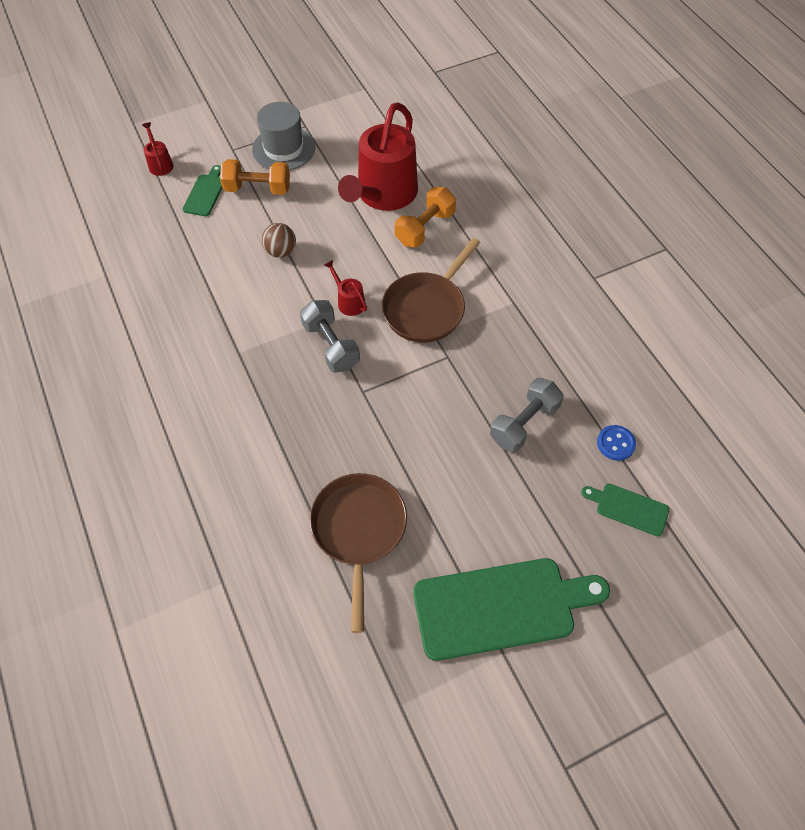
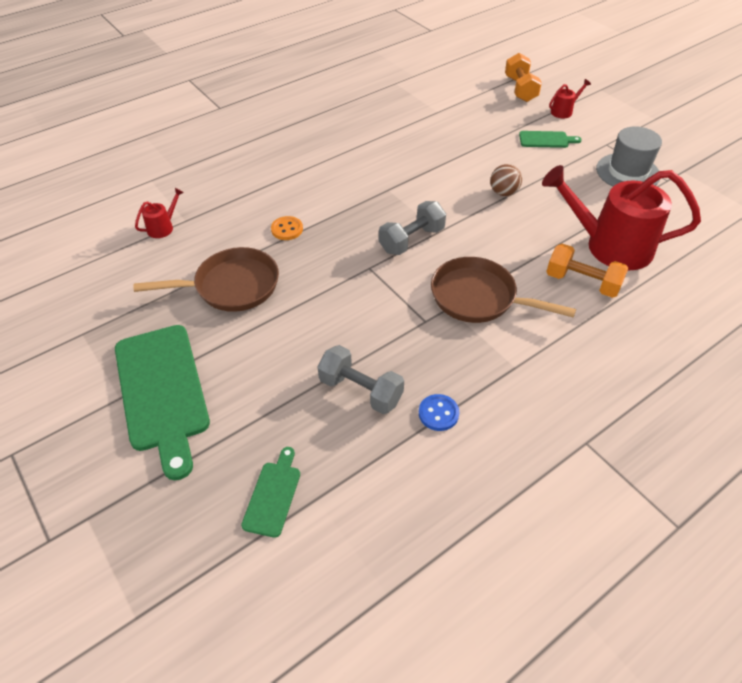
camera: 80 degrees right, 10 degrees down
(258, 189) = (568, 166): orange dumbbell -> orange dumbbell (520, 89)
(277, 464) = (287, 229): none -> orange button
(348, 301) = (465, 243): red watering can -> red watering can (163, 227)
(615, 443) = (353, 478): blue button -> blue button (438, 413)

